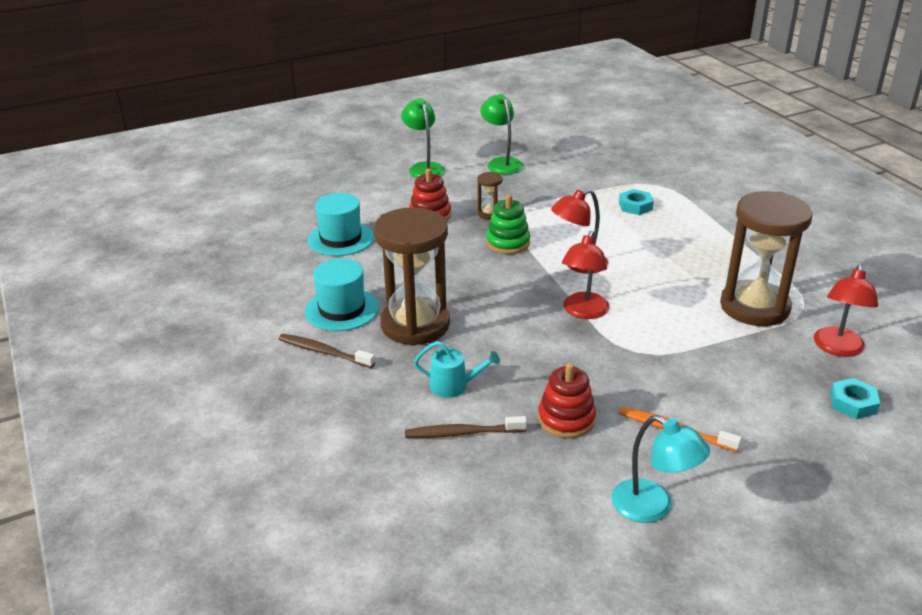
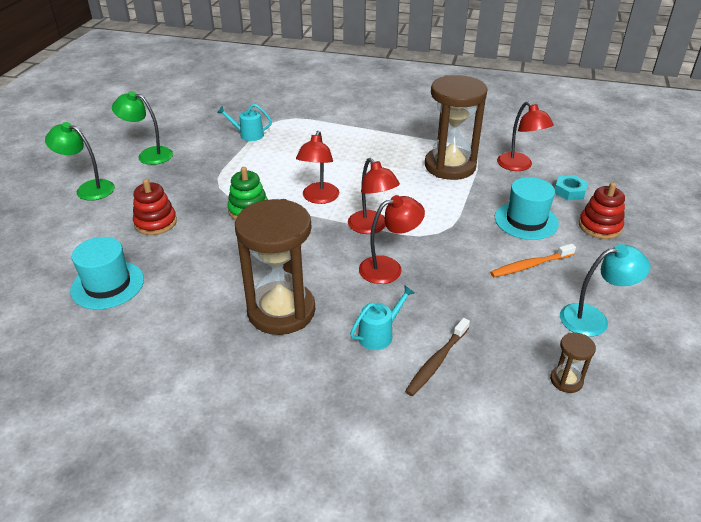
camera: 50 degrees left, 5 degrees up
(324, 352) = (247, 383): brown toothbrush -> none
(342, 309) = (205, 340): turquoise hat -> turquoise hat (526, 220)
(489, 214) = (201, 196): brown hourglass -> brown hourglass (566, 380)
(543, 349) = (389, 268): none -> red lamp
(566, 419) = (474, 303): red stacking toy -> red stacking toy (600, 226)
(605, 184) = (248, 135): none -> turquoise watering can
(635, 206) = (290, 140): turquoise nut -> none

